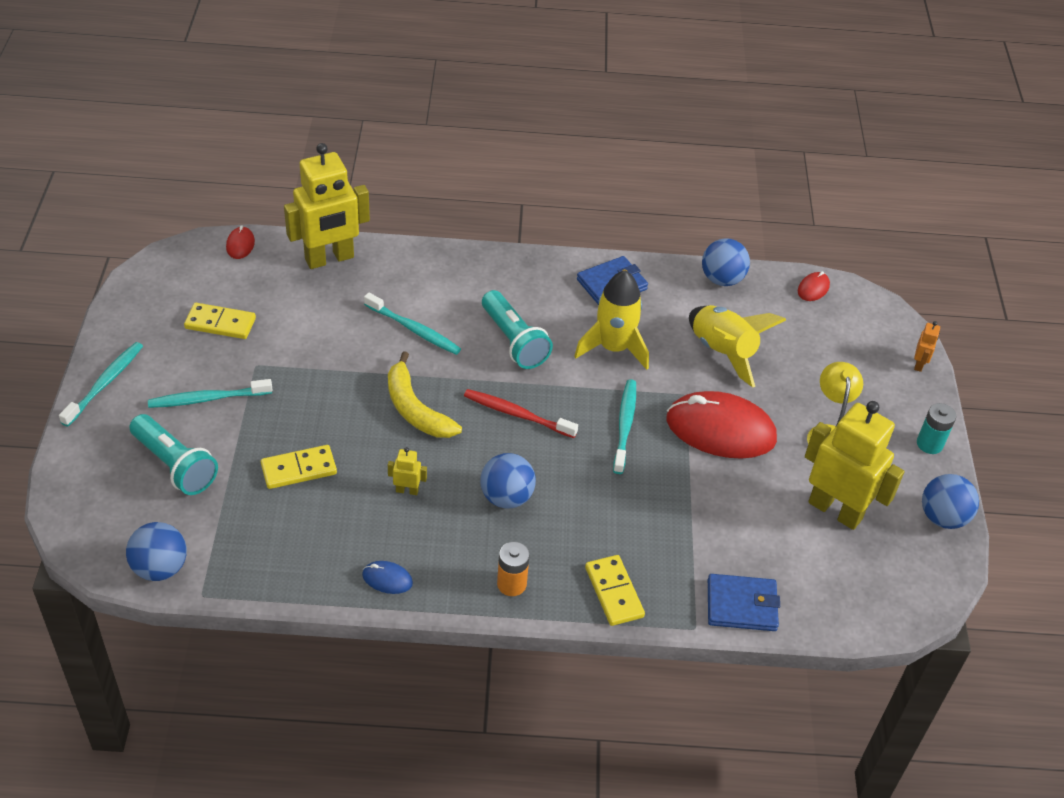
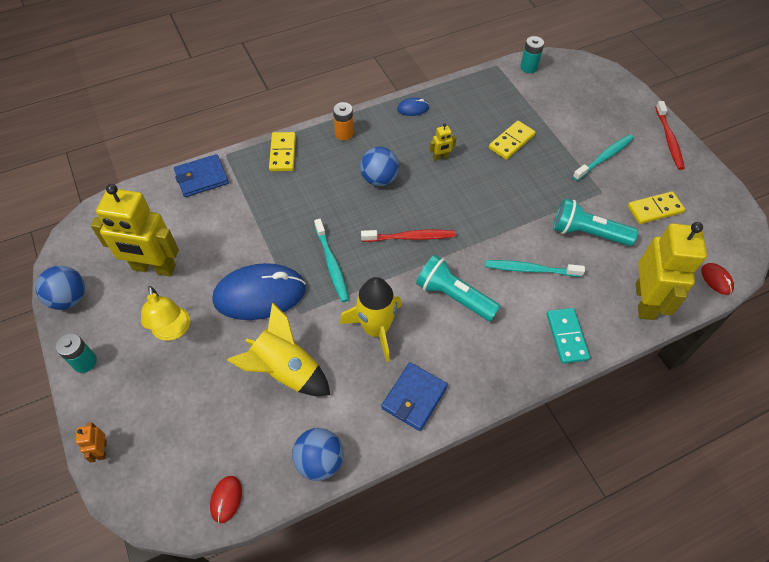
camera: 155 degrees right, 10 degrees up
(105, 384) = (669, 139): turquoise toothbrush -> red toothbrush
(160, 568) = (528, 67): blue ball -> turquoise battery
(175, 465) = (578, 114): turquoise flashlight -> turquoise flashlight (587, 233)
(329, 259) = (645, 301): yellow robot -> yellow robot turned 150 degrees clockwise
(415, 409) = (478, 209): yellow banana -> none
(433, 266) = (567, 336): none -> turquoise domino
(614, 592) = (283, 153): yellow domino -> yellow domino turned 45 degrees clockwise
(720, 429) = (260, 294): red mouse -> blue mouse

